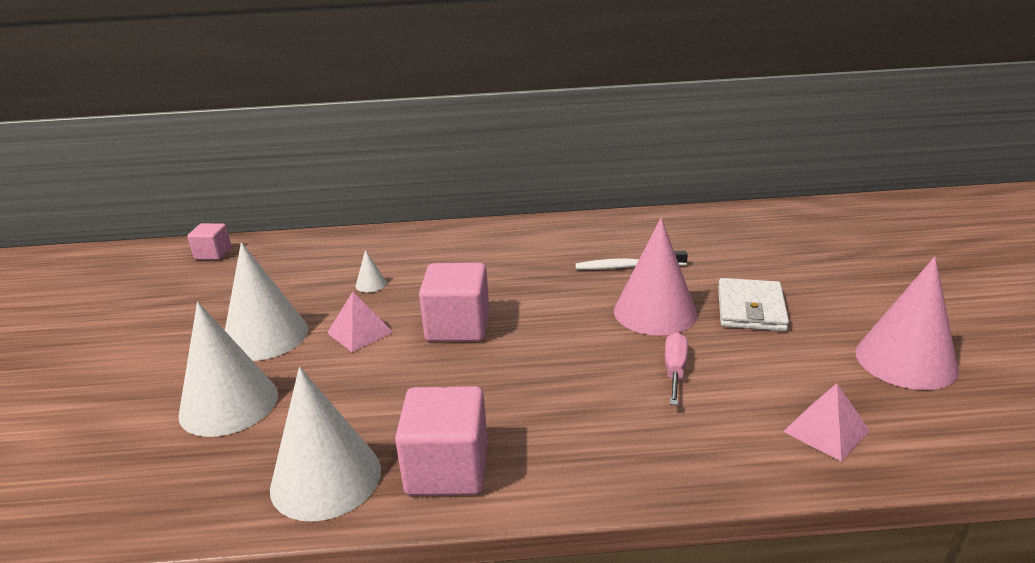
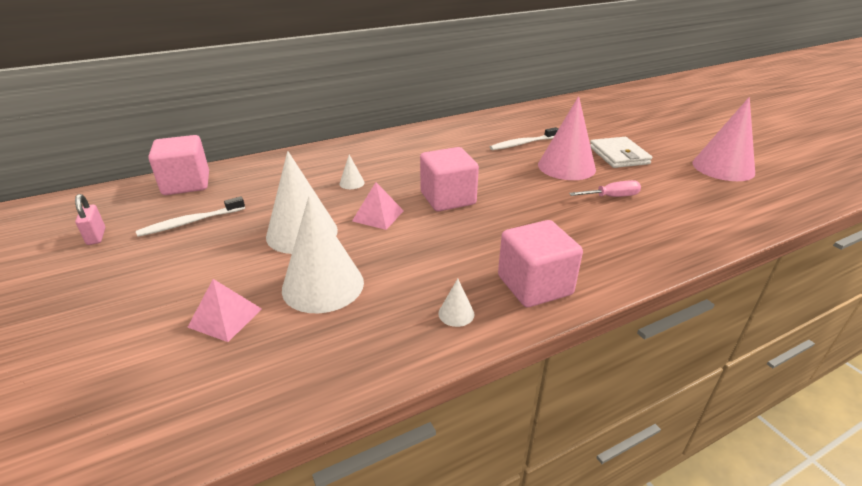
camera: 25 degrees left, 5 degrees up
(91, 298) = (96, 236): none -> pink padlock
(178, 300) = (190, 222): none -> white toothbrush
(213, 254) = (186, 184): pink cube -> pink cube, size x1.71
(326, 478) = (456, 313): white cone -> white cone, size x0.42
(675, 370) = (612, 197): pink screwdriver -> pink screwdriver turned 90 degrees clockwise
(826, 431) = (722, 211): pink pyramid -> pink pyramid (225, 318)

